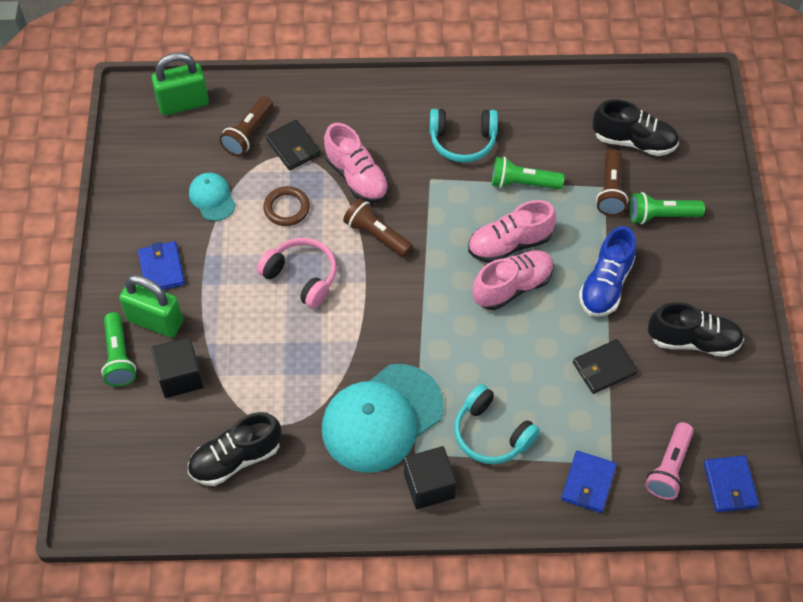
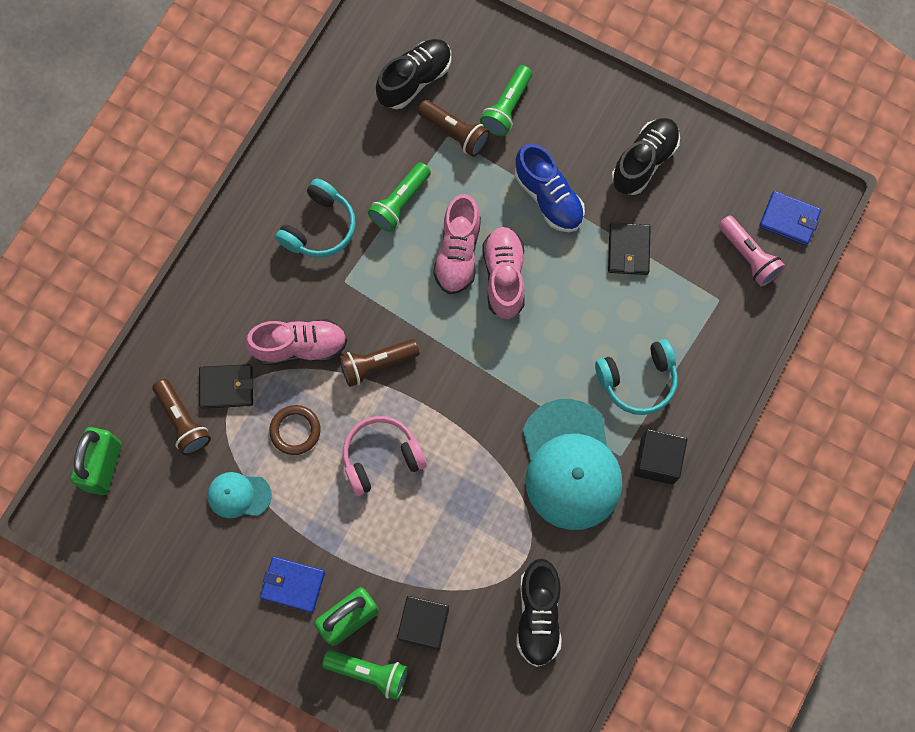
camera: 60 degrees left, 15 degrees up
(588, 483) = (726, 329): blue wallet -> none

